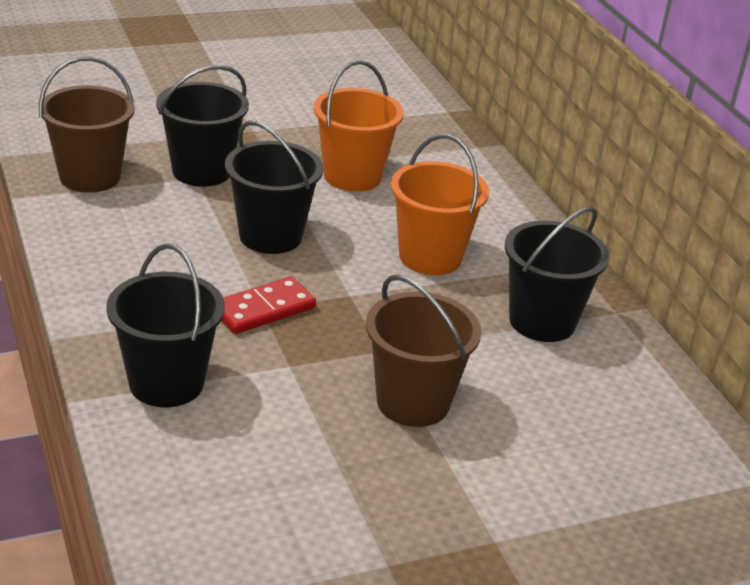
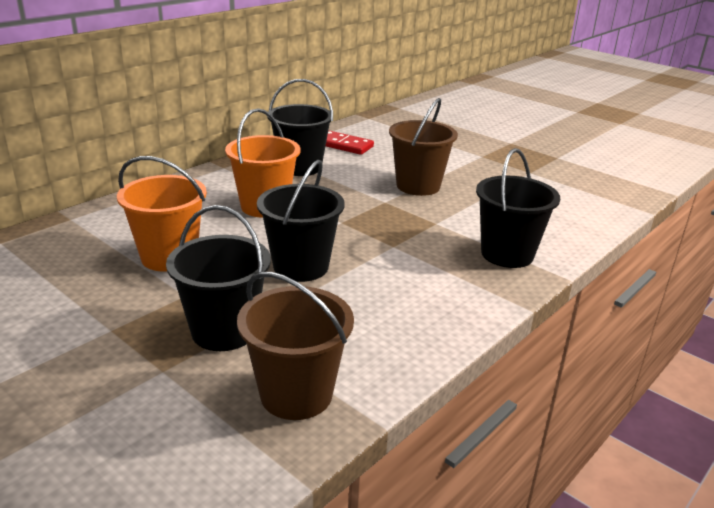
camera: 115 degrees left, 5 degrees down
(263, 309) = (394, 245): red domino -> red domino (343, 145)

